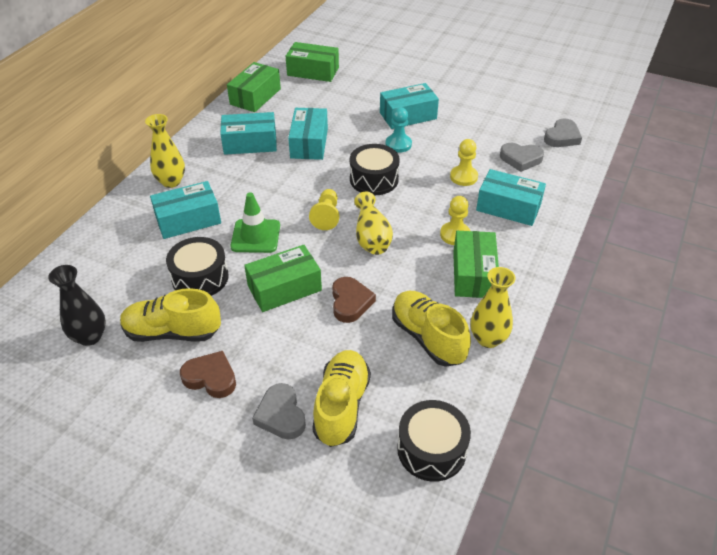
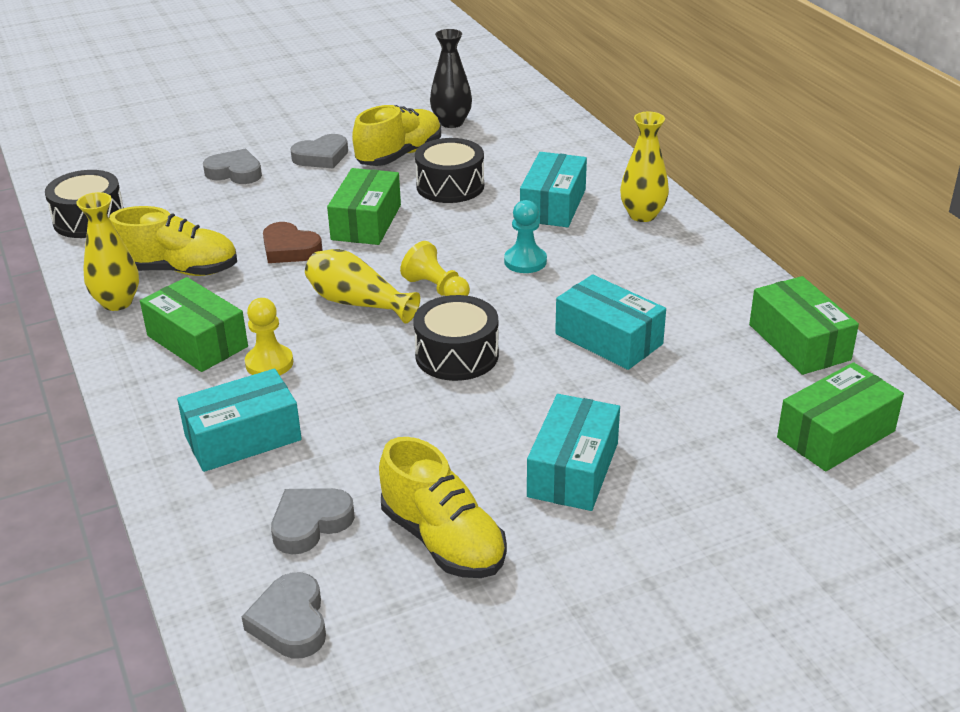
camera: 130 degrees right, 10 degrees down
(211, 377) = (321, 157): brown heart -> grey heart
(250, 143) = (666, 293): turquoise box -> none
(255, 236) = (468, 233): green traffic cone -> none
(341, 406) = (195, 199): yellow shoe -> yellow shoe (443, 540)
(398, 144) = (507, 417): turquoise pawn -> turquoise pawn (525, 261)
(463, 177) = (354, 436): yellow pawn -> none

